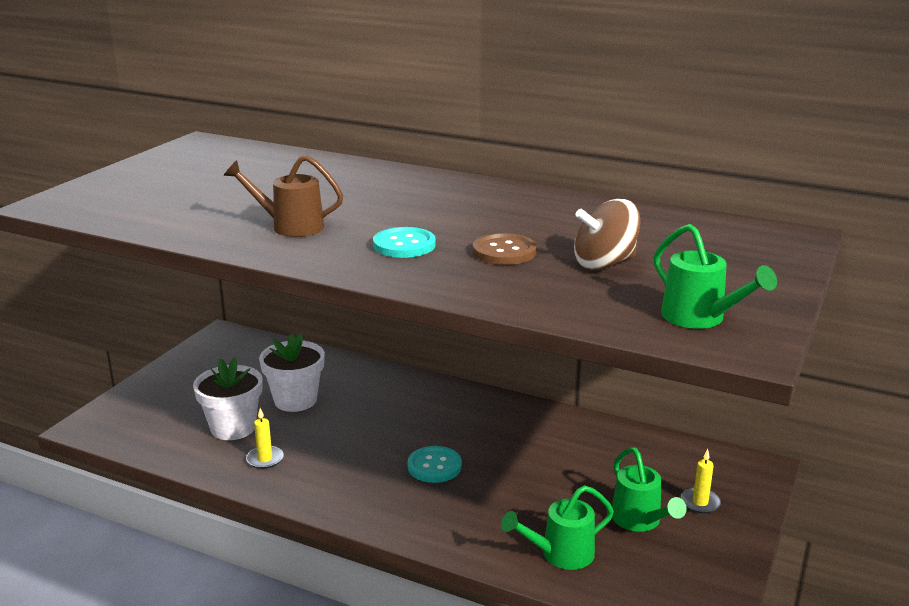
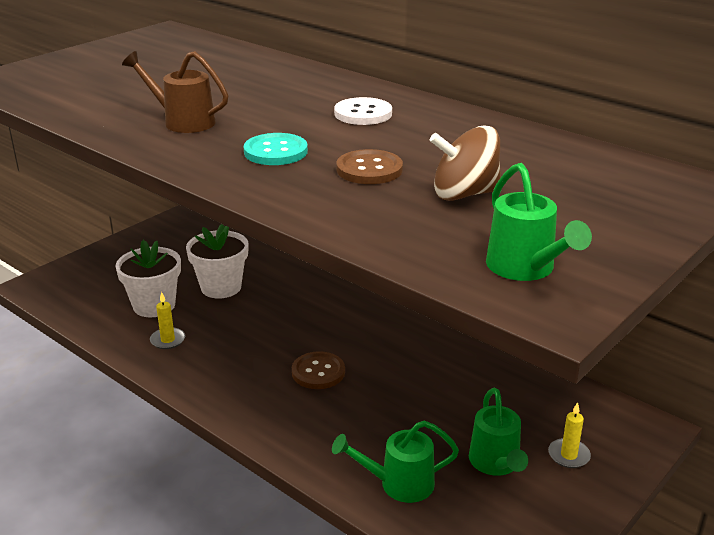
camera: 15 degrees right, 5 degrees up
(434, 466) = (318, 372): turquoise button -> brown button
(460, 203) = (363, 114): none -> white button

